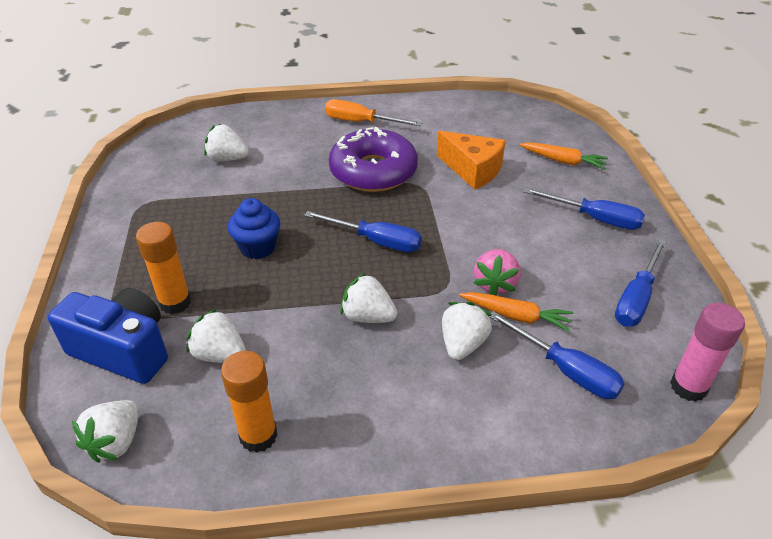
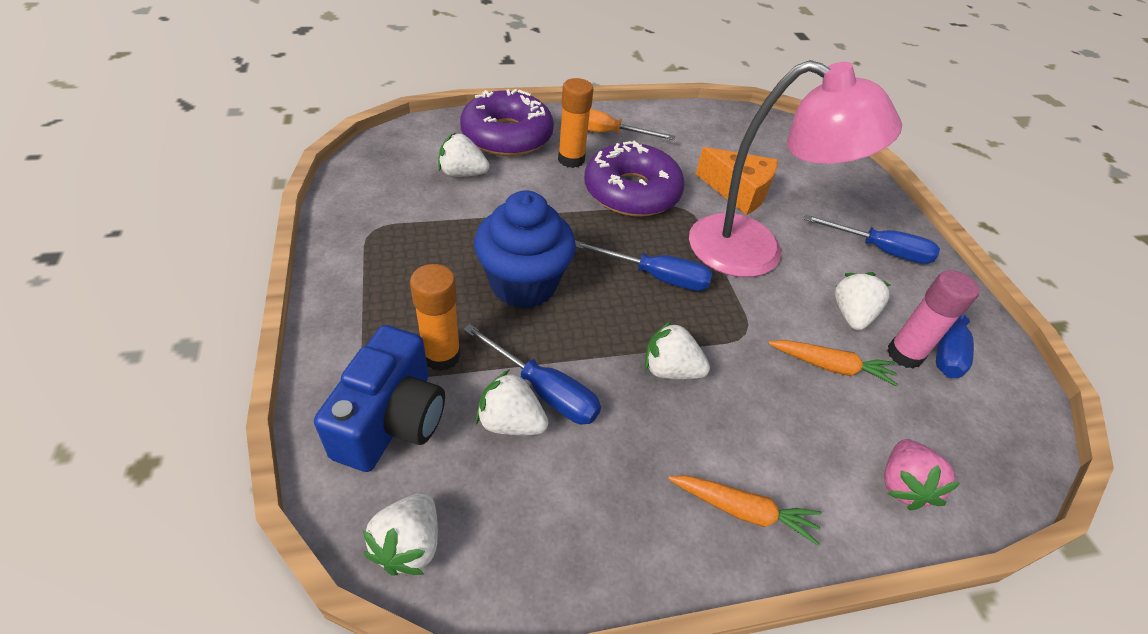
camera: 10 degrees left, 5 degrees up
(123, 350) = (392, 420): blue camera -> blue camera turned 90 degrees clockwise
(258, 247) = (523, 284): blue cupcake -> blue cupcake, size x1.61
(258, 436) = (581, 528): orange glue stick -> orange glue stick (571, 159)
(273, 126) = (507, 136): none -> purple donut
(462, 344) = (783, 402): white strawberry -> white strawberry (851, 315)
(473, 220) = (755, 251): none -> pink lamp
(495, 284) = (798, 328): pink strawberry -> pink strawberry (902, 485)
(562, 161) = (829, 183): orange carrot -> orange carrot (743, 511)
(566, 370) = (900, 431): blue screwdriver -> blue screwdriver (544, 391)
(688, 387) = (1030, 447): pink glue stick -> pink glue stick (904, 354)

